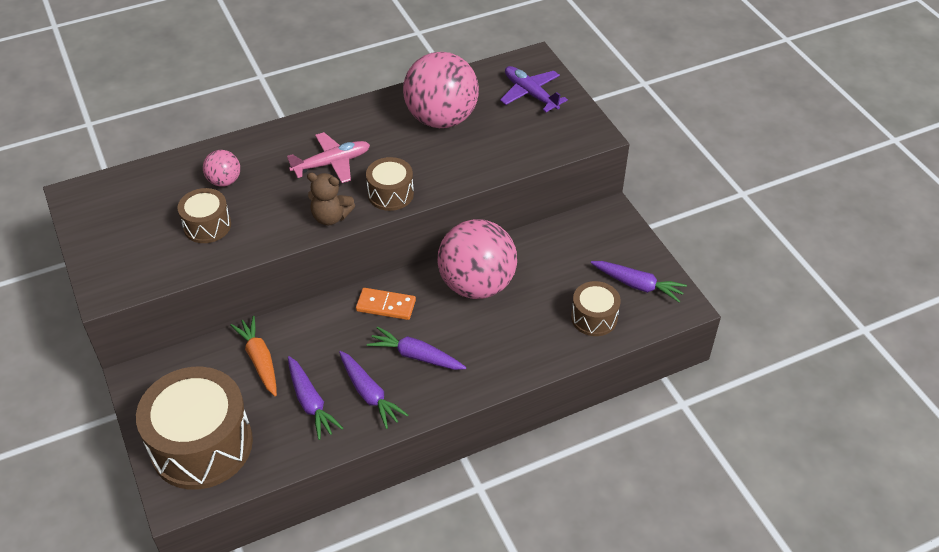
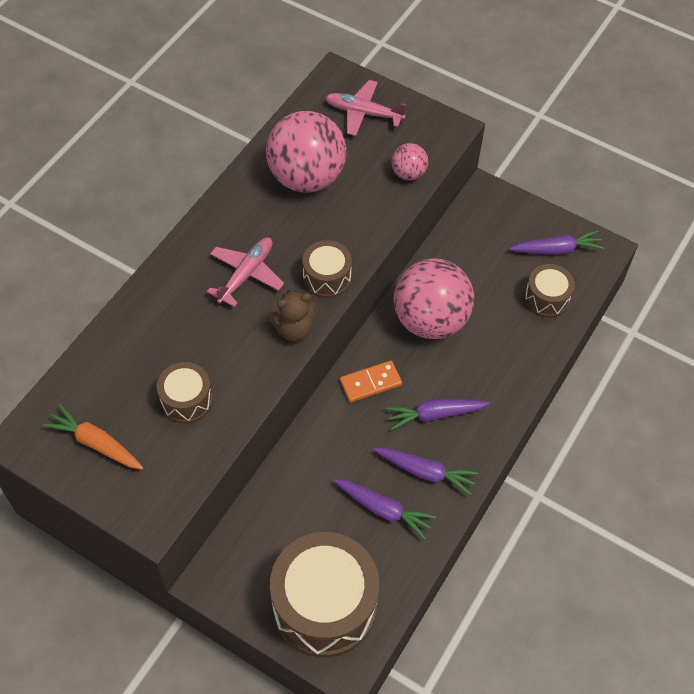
camera: 35 degrees left, 10 degrees up
(224, 181) = (160, 346): pink ball -> pink ball (408, 173)
(259, 360) = (305, 497): orange carrot -> orange carrot (96, 443)
(531, 94) = (364, 113): purple plane -> pink plane

